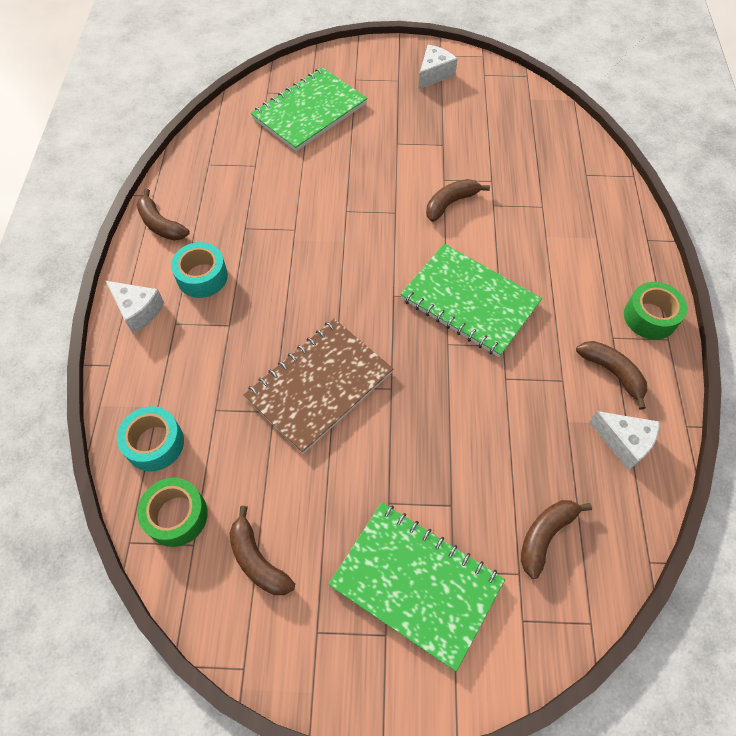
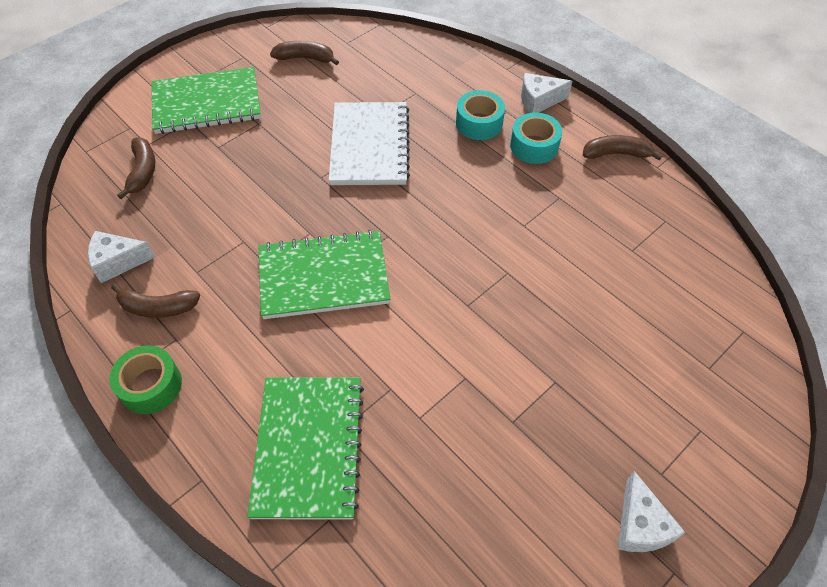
camera: 135 degrees right, 5 degrees down
(155, 443) = (425, 59): turquoise tape -> turquoise tape (479, 123)
(177, 516) = (370, 45): green tape -> none
(310, 111) = (676, 345): green notebook -> green notebook (308, 447)
(319, 386) = (369, 146): brown notebook -> white notebook
(450, 203) = (431, 356): brown banana -> none

